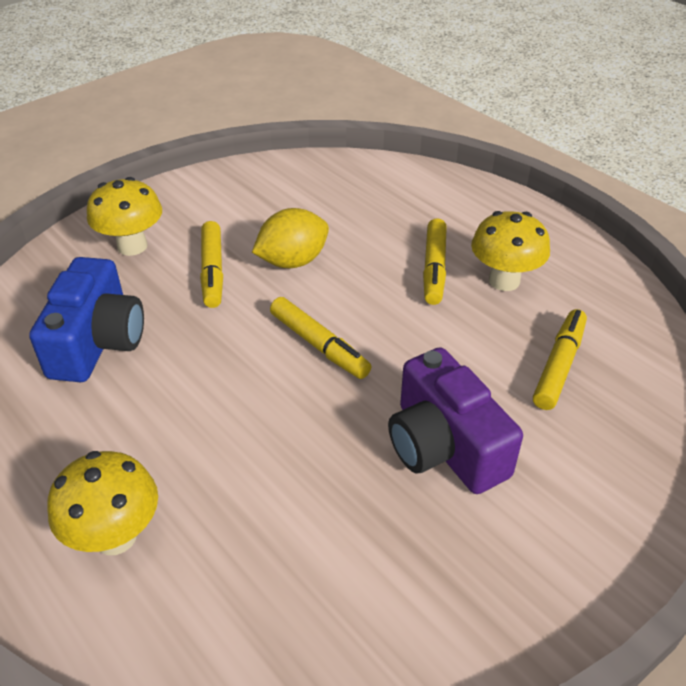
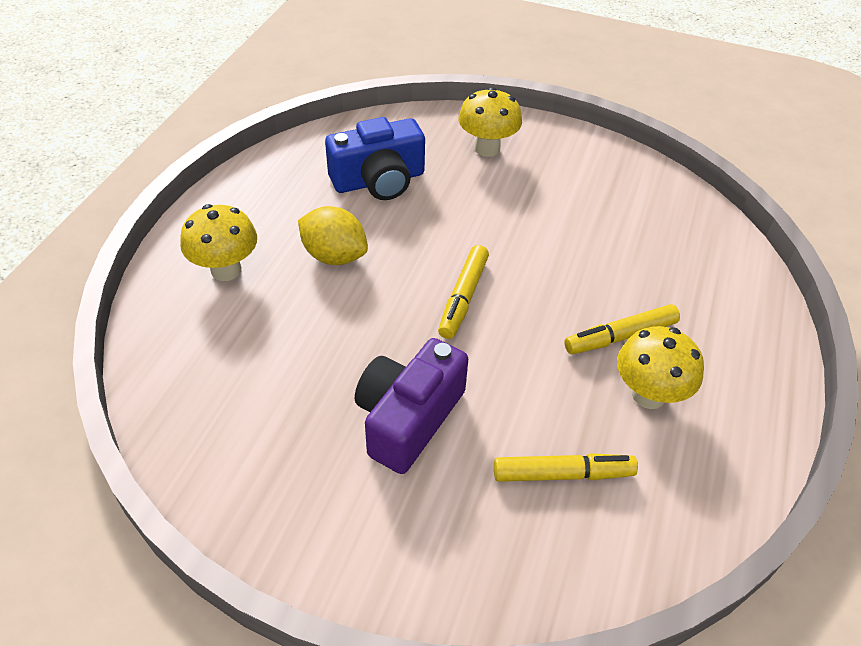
camera: 60 degrees right, 5 degrees up
(212, 271) = (496, 202): yellow marker -> none
(292, 261) = (547, 241): yellow lemon -> yellow lemon (334, 256)

